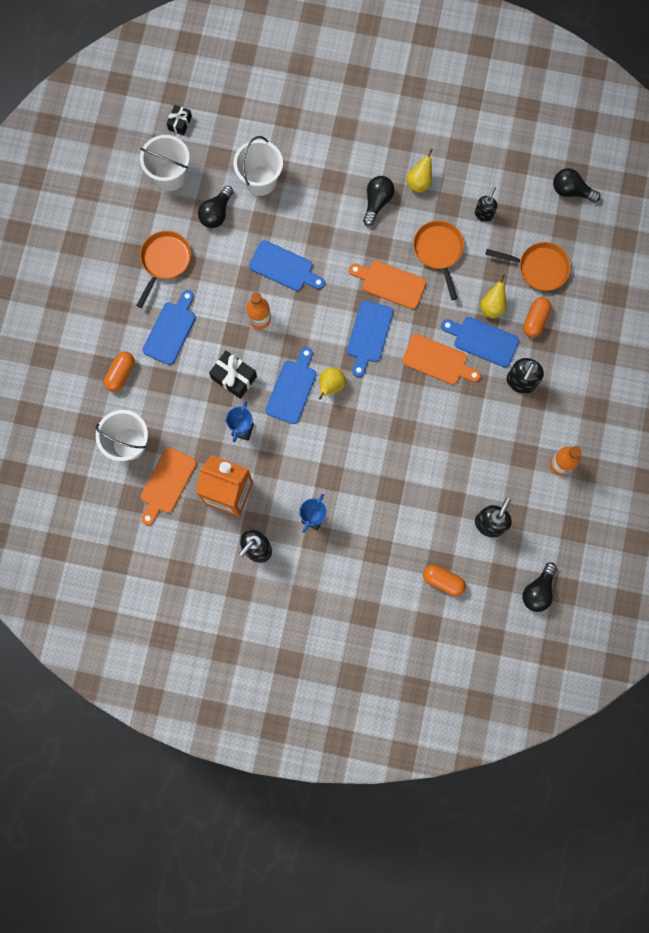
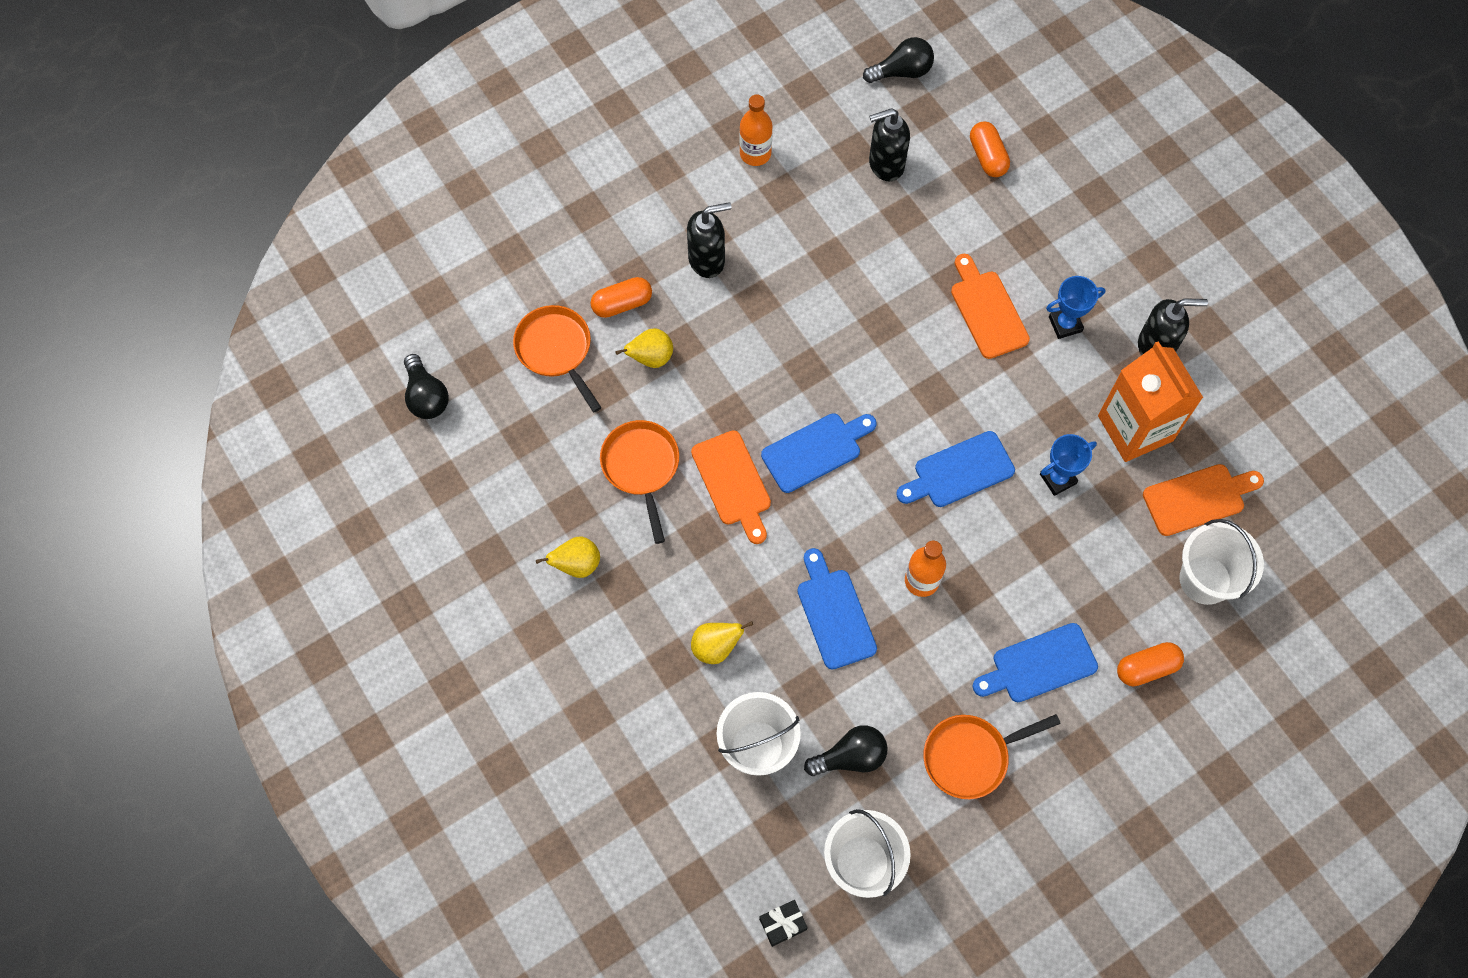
camera: 135 degrees left, 10 degrees down
(234, 377) = (1014, 543): black gift -> none
(331, 386) = (913, 436): yellow pear -> yellow pear (716, 647)
(377, 202) = (649, 587): black light bulb -> none
(438, 251) = (641, 467): orange pan -> orange pan turned 135 degrees clockwise
(438, 361) = (769, 357): orange cutting board -> orange cutting board (987, 310)
(482, 340) = (700, 334): blue cutting board -> none
(484, 214) = (547, 460): black soap dispenser -> none

